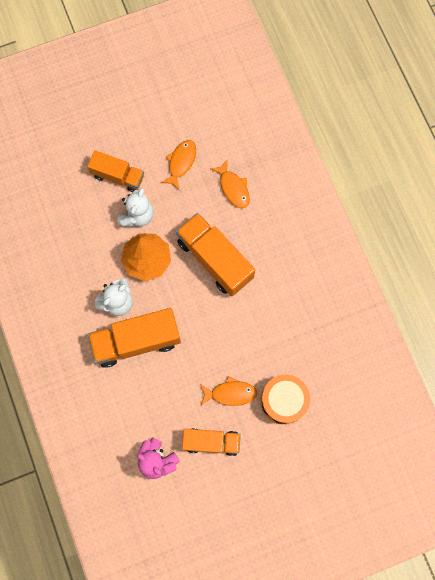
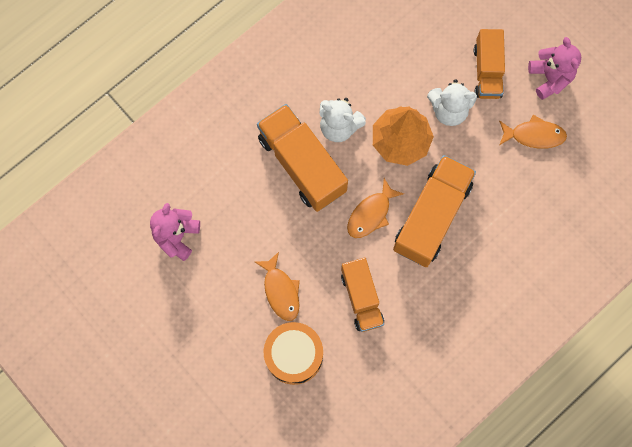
camera: 70 degrees right, 0 degrees up
(141, 134) = (550, 78): none -> pink teddy bear
(211, 442) = (217, 289): orange truck -> orange truck (361, 298)
(233, 188) = (528, 207): orange fish -> orange fish (371, 214)

